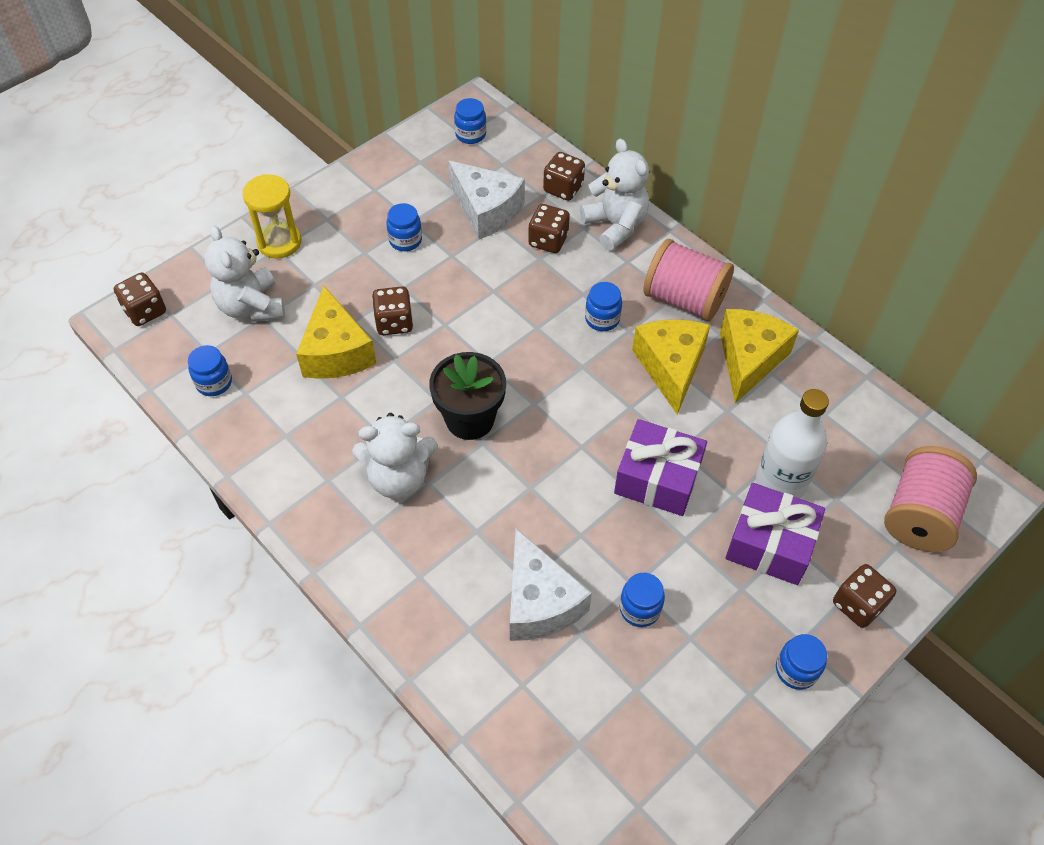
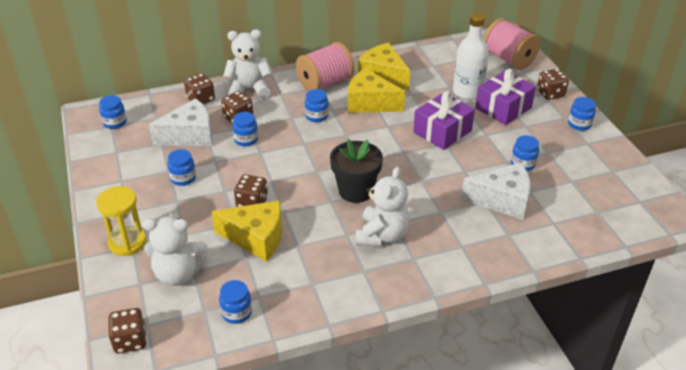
camera: 65 degrees left, 15 degrees down
(509, 267) = (246, 140): none -> blue jar

